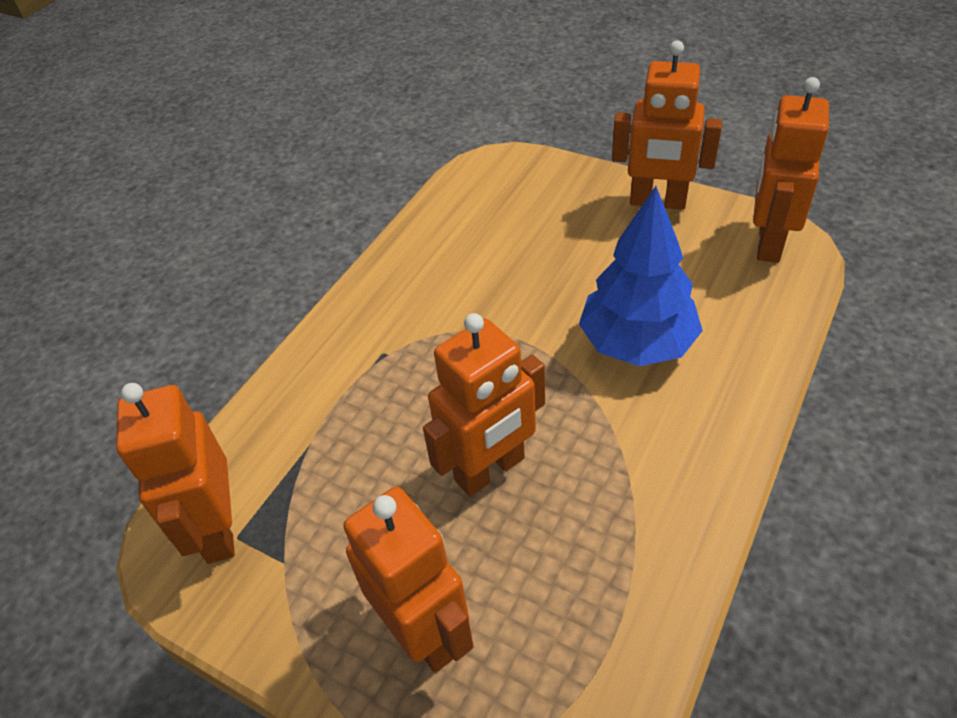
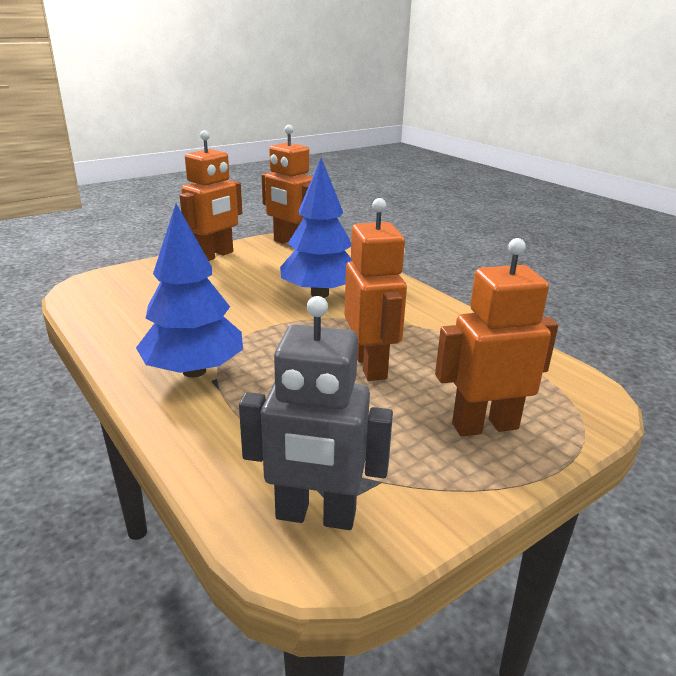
camera: 70 degrees left, 20 degrees down
(218, 529) = (315, 516): orange robot -> grey robot
(390, 332) = (194, 371): none -> blue tree

